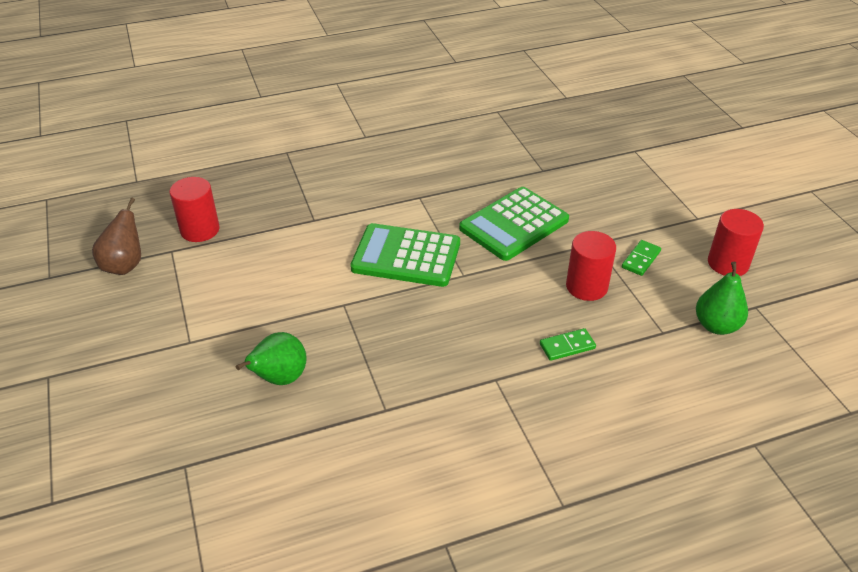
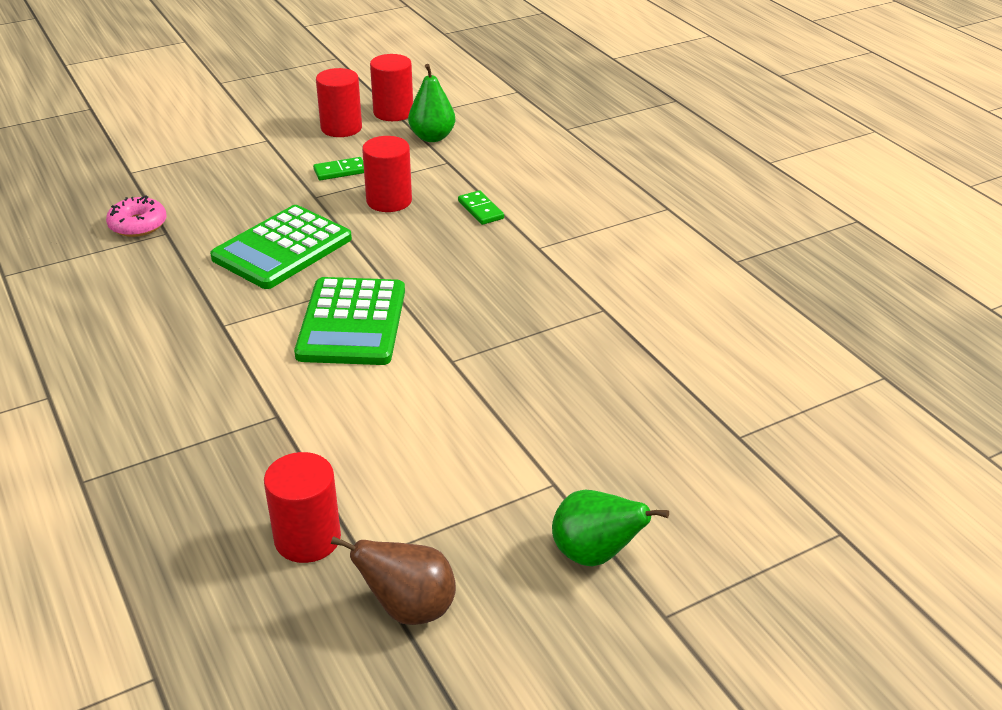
camera: 100 degrees left, 5 degrees down
(280, 378) = (588, 390): green pear -> green pear (594, 554)
(514, 224) = (282, 248): green calculator -> green calculator turned 90 degrees clockwise
(555, 158) = (138, 225): none -> pink donut
(640, 259) = (340, 171): green domino -> green domino turned 45 degrees counterclockwise
(769, 301) = (393, 112): none -> red cylinder

